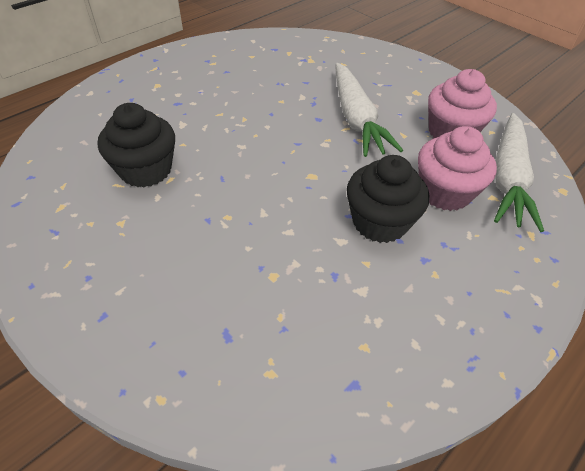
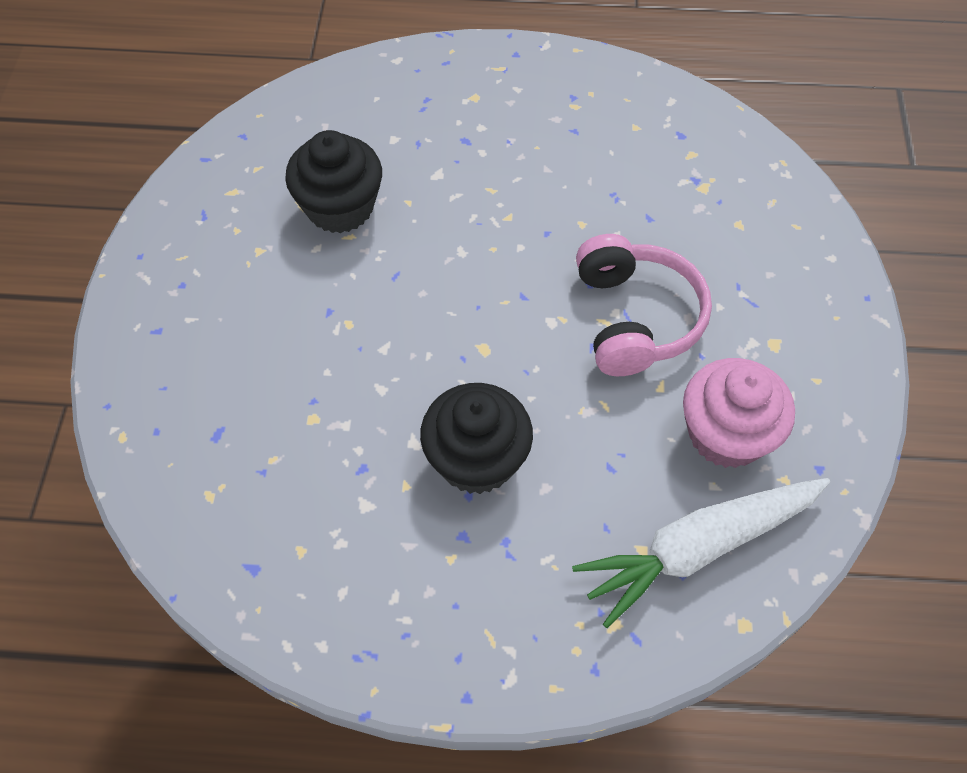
camera: 50 degrees right, 10 degrees up
(356, 118) = (635, 318): white carrot -> pink headphones
(444, 192) = (595, 493): pink cupcake -> none

